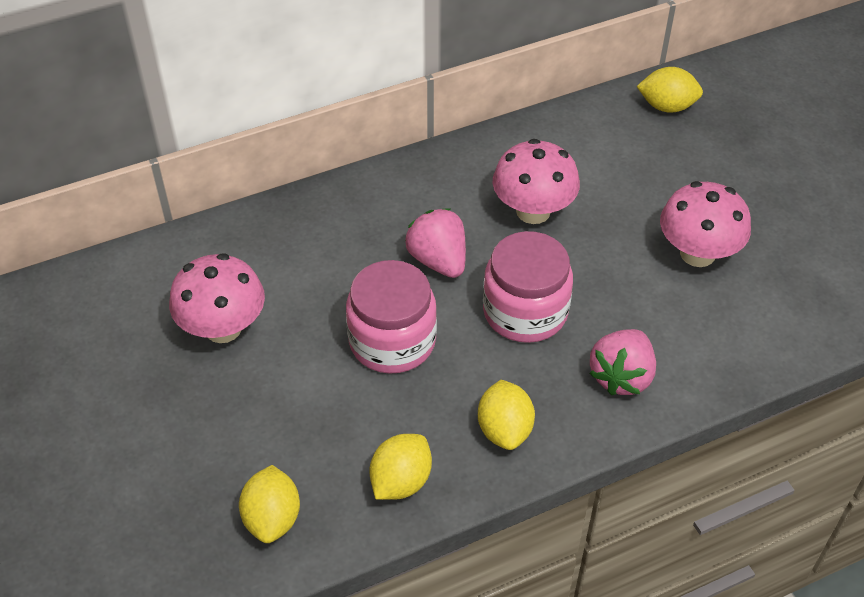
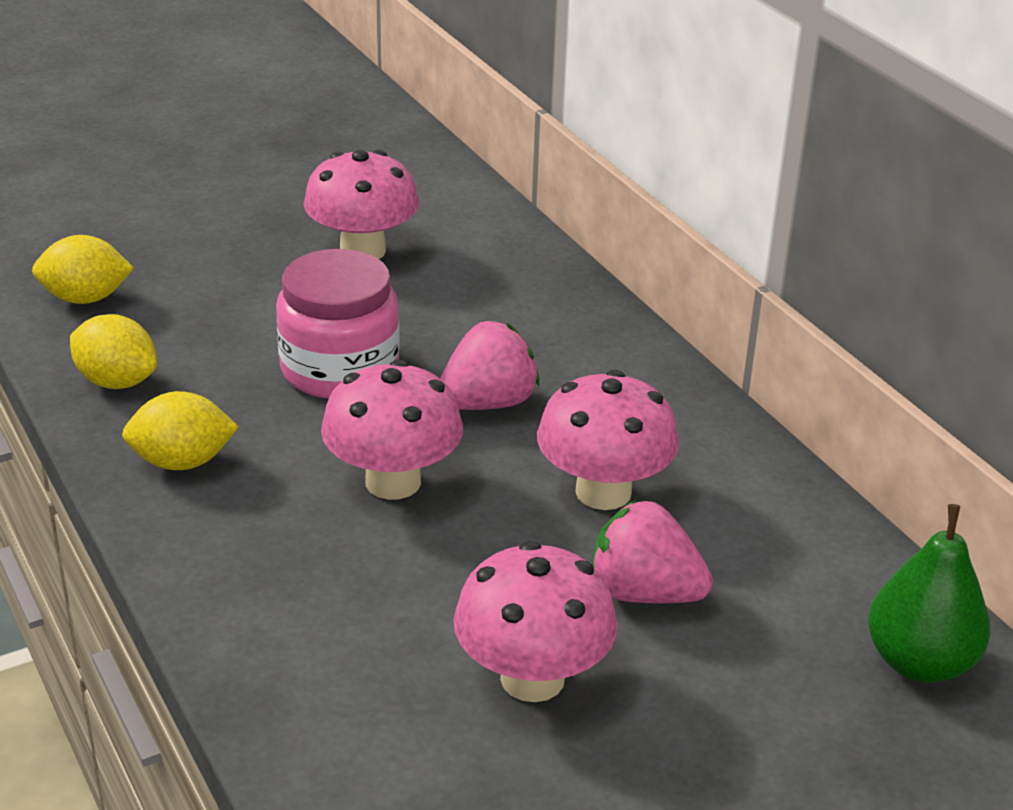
camera: 85 degrees right, 15 degrees down
(525, 312) = (393, 482): pink jar -> pink mushroom
(621, 376) = (265, 574): pink strawberry -> pink strawberry (644, 593)
(667, 106) = (919, 662): yellow lemon -> green pear

